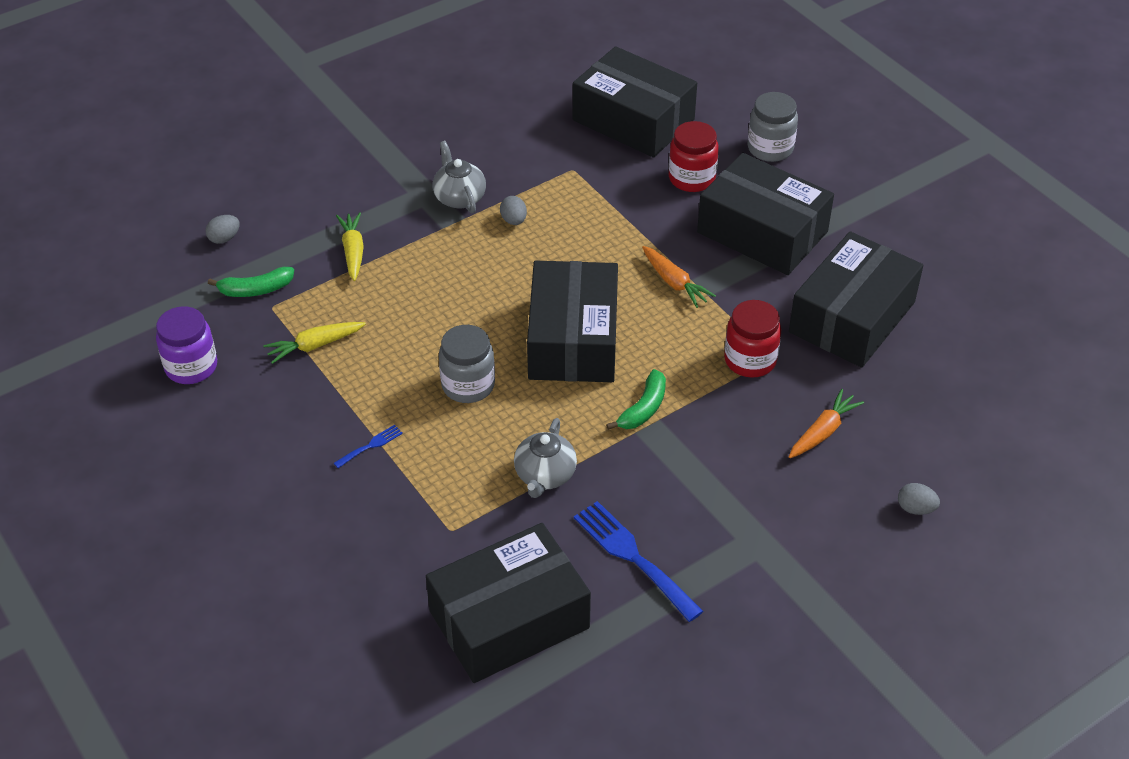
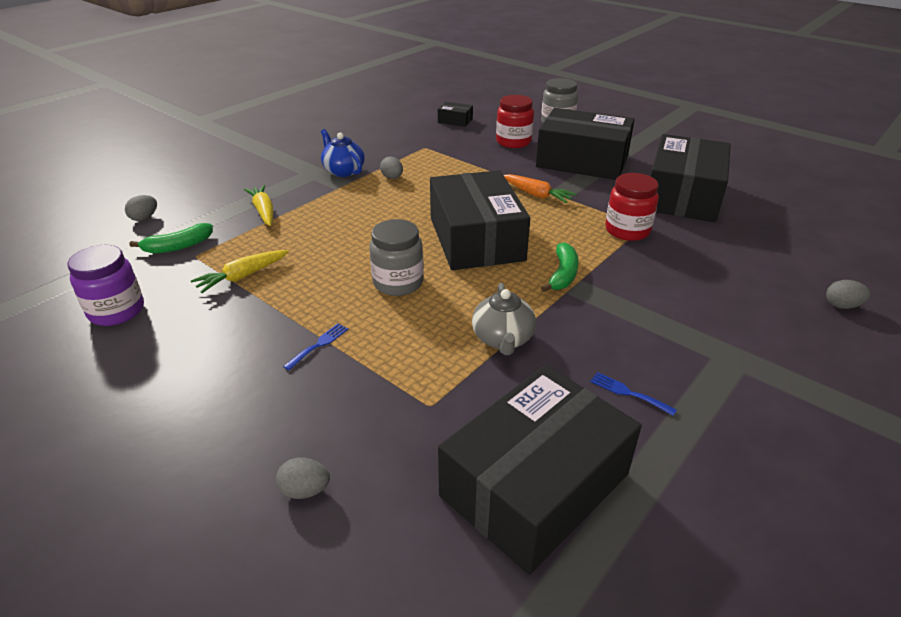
camera: 15 degrees left, 10 degrees down
(327, 583) = (305, 490): none -> grey egg
(459, 197) = (343, 171): grey teapot -> blue teapot
(633, 120) = (455, 120): black box -> black box, size x0.41
(633, 557) = (628, 393): blue fork -> blue fork, size x0.48
(823, 431) = (720, 266): orange carrot -> none

